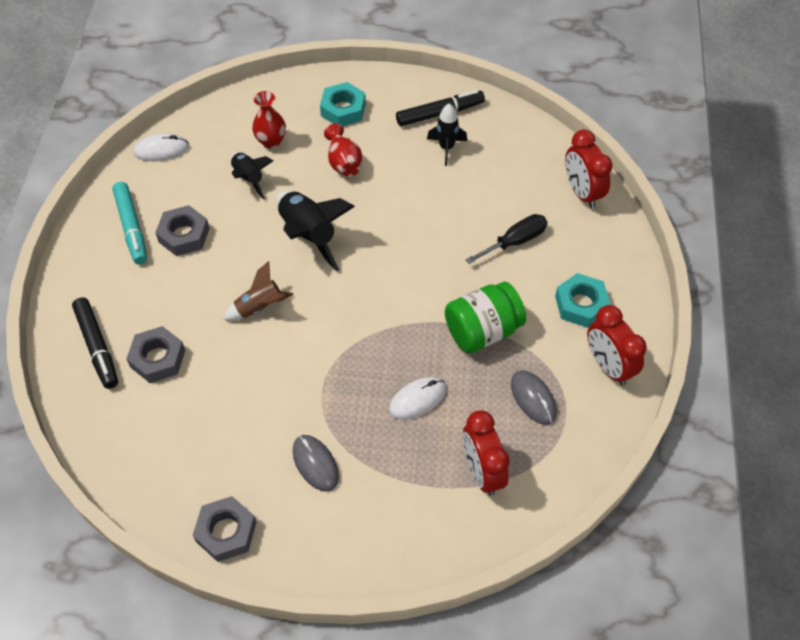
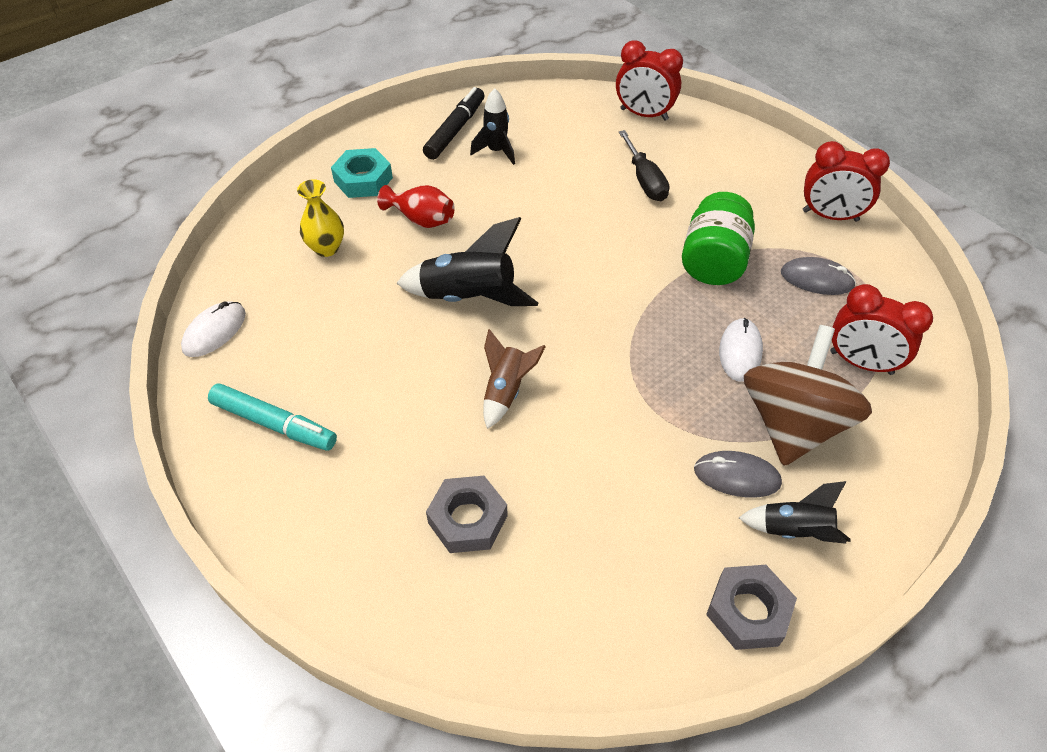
camera: 45 degrees left, 5 degrees down
(97, 347) = (386, 565): black marker -> none
(184, 235) = (343, 388): grey nut -> none
(249, 178) = (346, 293): black rocket -> black rocket (794, 531)
(271, 141) = (326, 248): red vase -> yellow vase
(387, 466) = (792, 423): none -> brown spinning top
(515, 241) = (645, 180): black screwdriver -> black screwdriver turned 150 degrees clockwise
(581, 304) = (752, 189): turquoise nut -> none

